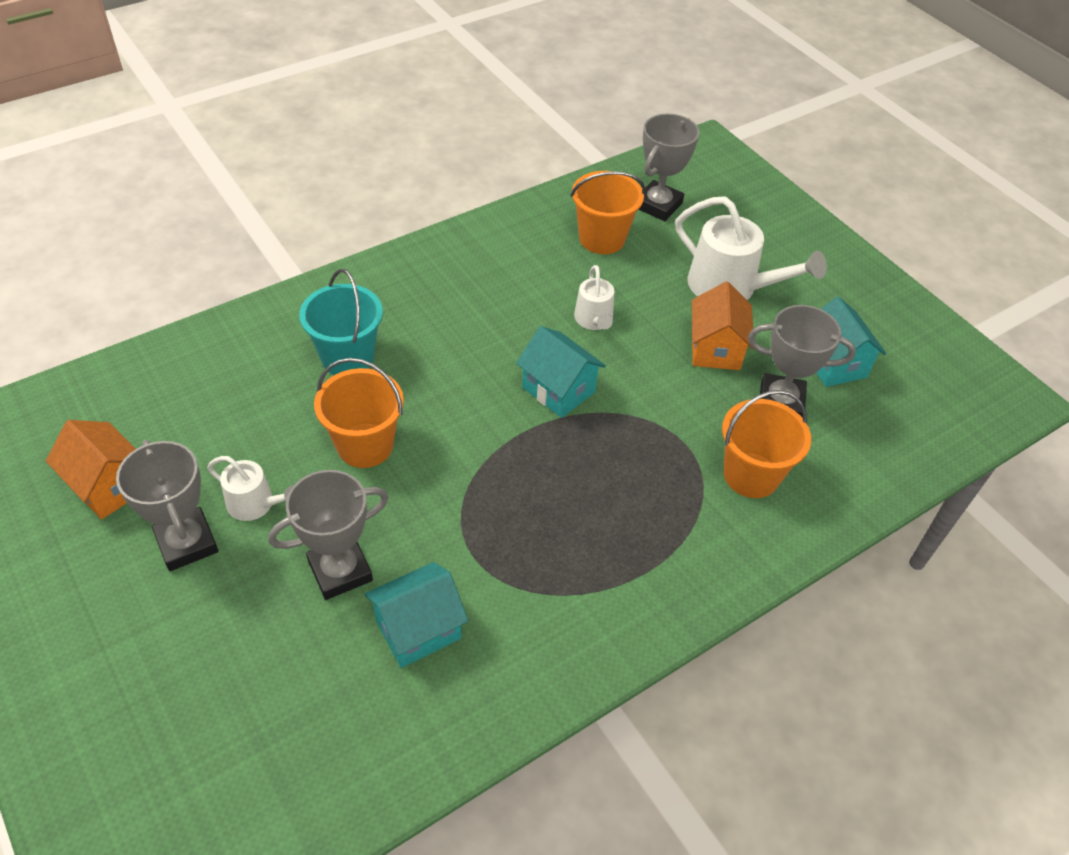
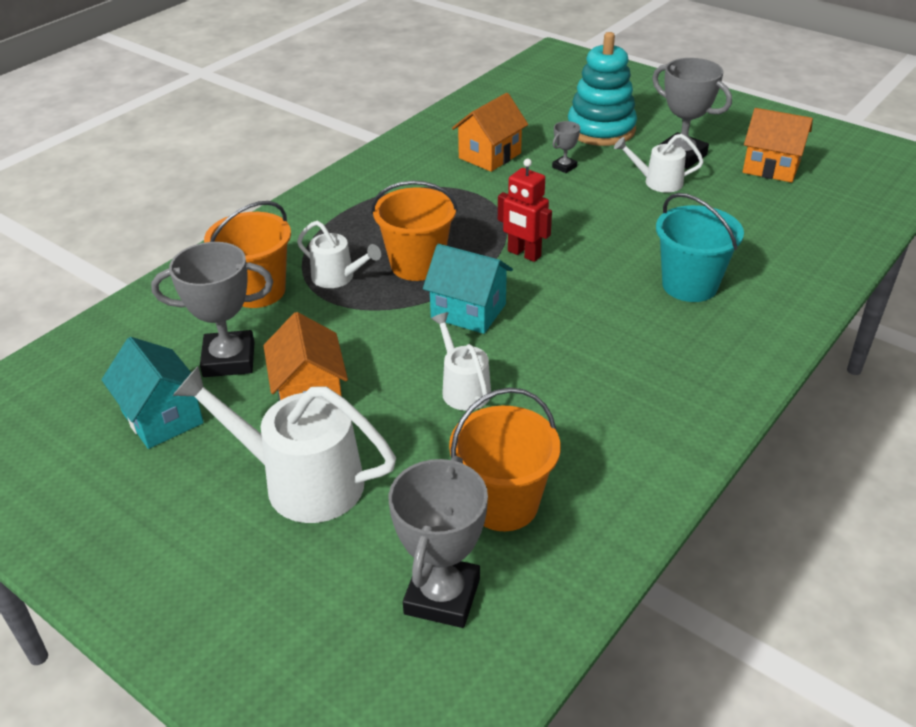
camera: 165 degrees right, 10 degrees down
(236, 639) = (601, 130): none -> turquoise stacking toy
(340, 571) = (564, 167): grey trophy -> grey trophy, size x0.47
(365, 445) = (611, 231): orange bucket -> orange bucket (417, 265)
(418, 629) = (490, 156): turquoise house -> orange house
(472, 442) = (524, 254): none -> red robot
(668, 468) = (338, 277): none -> white watering can

